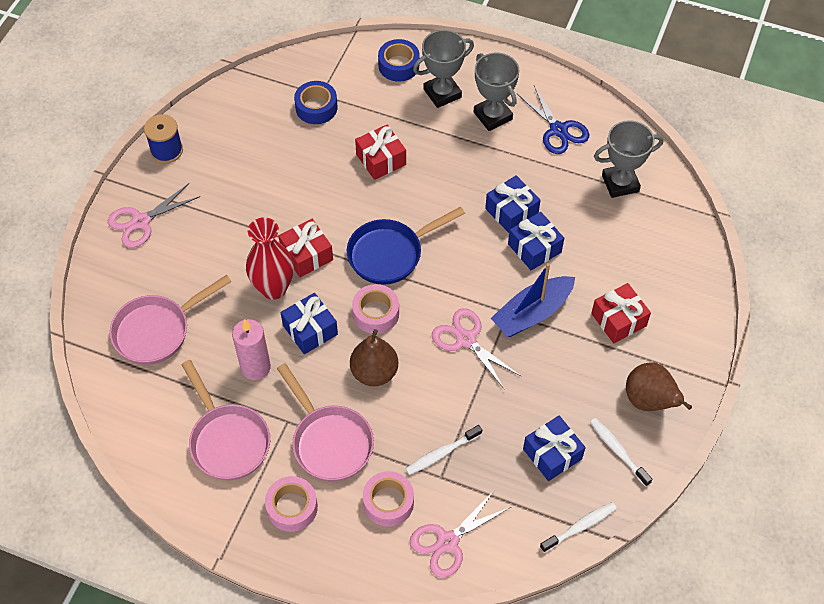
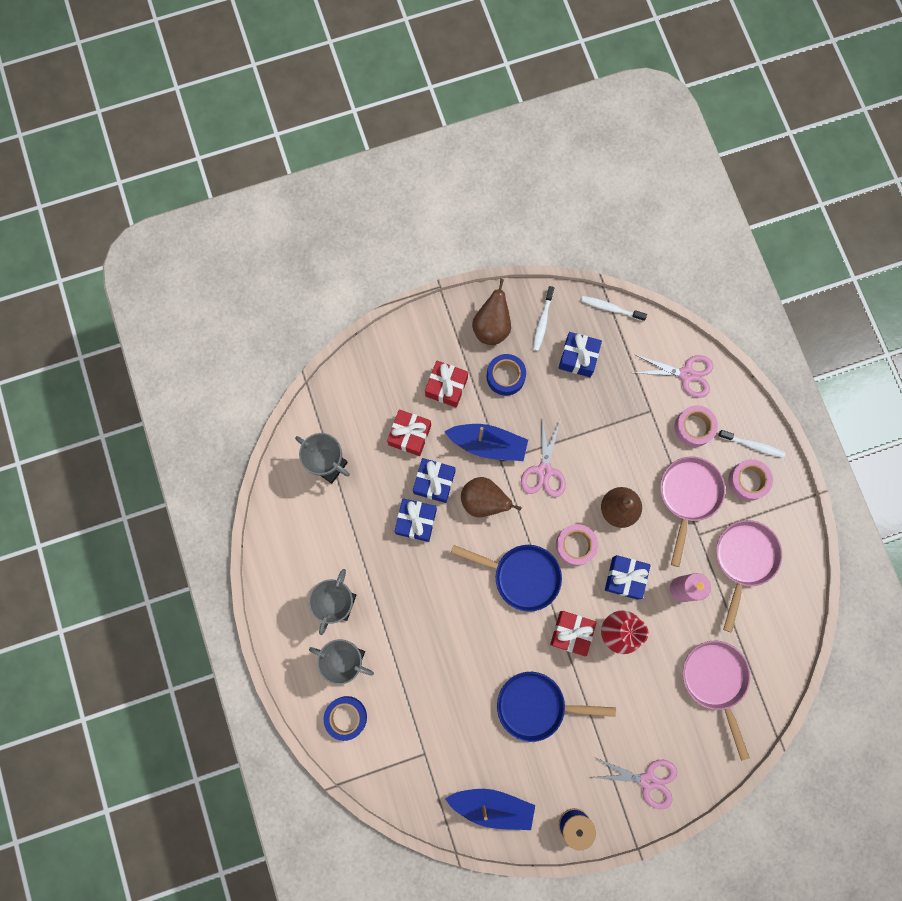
camera: 130 degrees left, 20 degrees up
(157, 331) = (715, 681): pink pan -> pink pan turned 120 degrees counterclockwise
(238, 110) = (492, 805): none -> blue boat
(277, 189) = (536, 706): none -> blue pan
(316, 107) = (439, 745): blue tape -> blue tape (505, 376)
(381, 159) = (447, 652): red gift -> red gift (410, 435)
(441, 453) = (635, 422): white toothbrush -> white toothbrush (752, 445)
(482, 273) = (484, 501): none -> brown pear
(558, 130) = (313, 544): blue scissors -> none

